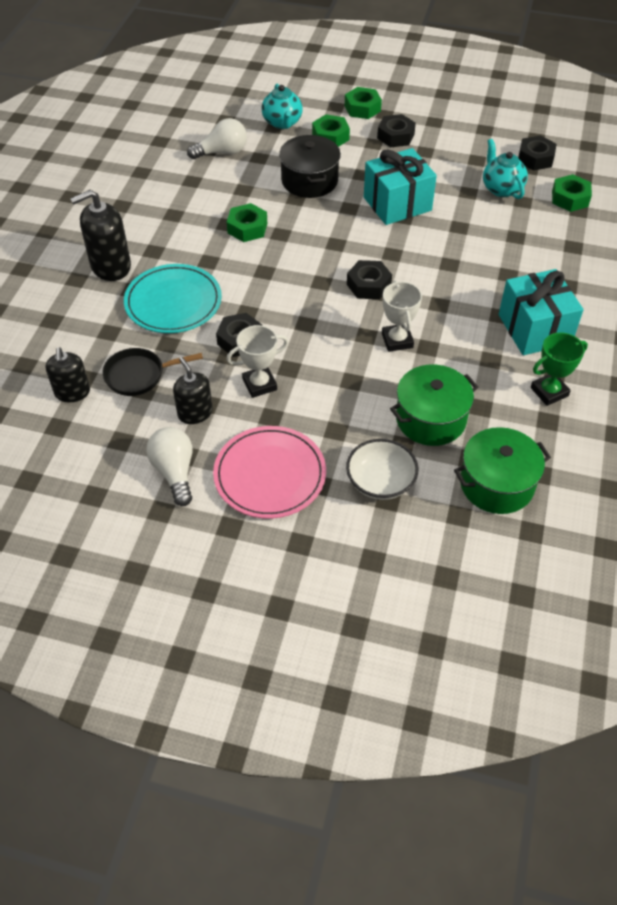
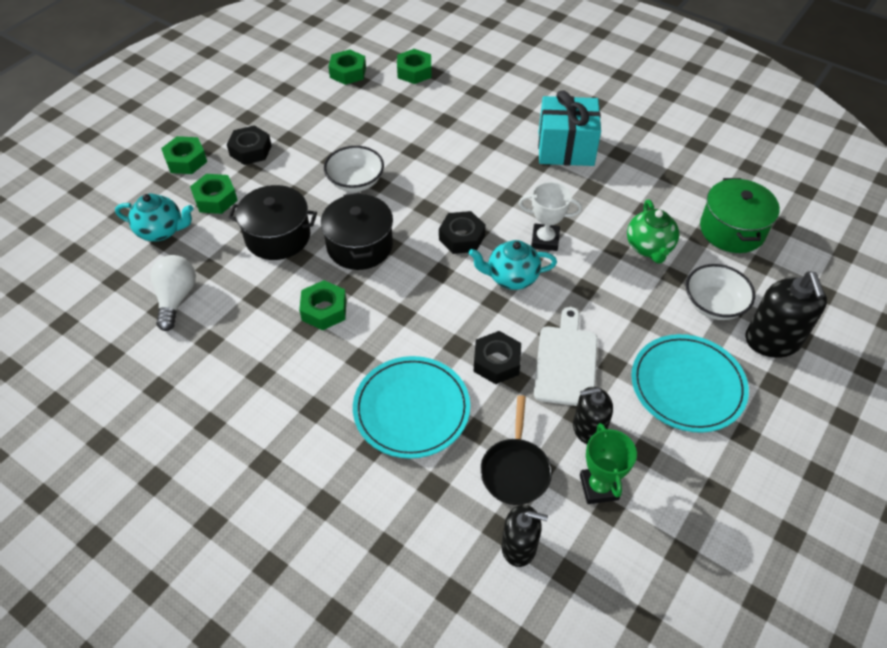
camera: 70 degrees left, 0 degrees up
(110, 266) = (318, 460): black soap dispenser -> black soap dispenser (772, 340)
(174, 472) = (665, 467): white light bulb -> none
(259, 384) = (566, 362): white trophy -> white cutting board
(270, 475) = (687, 385): pink plate -> turquoise plate
(324, 227) = (359, 246): none -> black pot
(397, 204) = (355, 181): turquoise gift -> white bowl
(430, 419) = (649, 247): green pot -> green teapot
(501, 188) = (376, 106): turquoise teapot -> turquoise teapot (511, 277)
(535, 158) = (348, 72): black nut -> green nut
(549, 392) = (640, 165): green trophy -> green trophy (599, 487)

